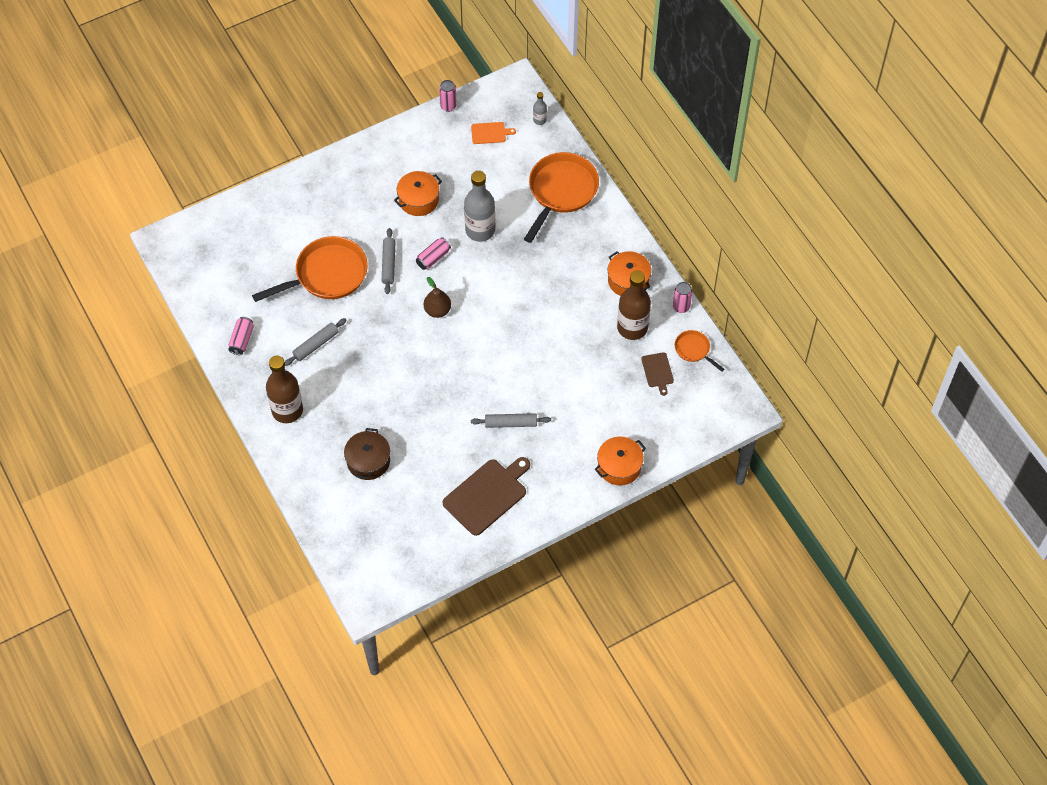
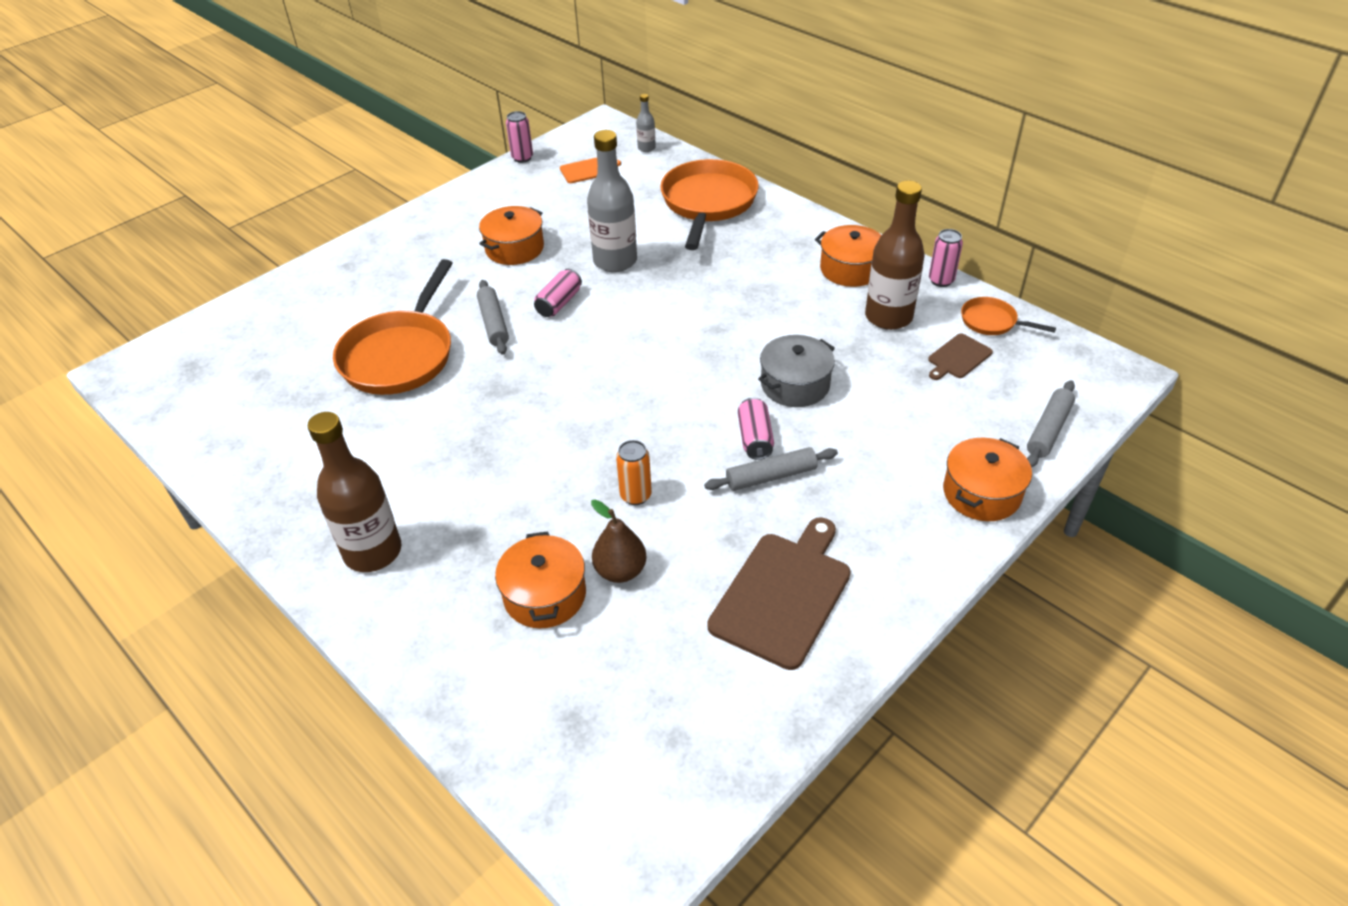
camera: 15 degrees left, 15 degrees down
(242, 340) = (272, 468): pink can -> pink can (755, 438)
(316, 345) = (403, 446): grey rolling pin -> grey rolling pin (1048, 430)
(327, 275) = (400, 355): orange pan -> orange pan turned 150 degrees clockwise
(368, 461) = (545, 595): brown pot -> orange pot
(433, 414) = (635, 495): none -> orange can
(437, 310) = (589, 360): brown pear -> brown pear (620, 571)
(551, 364) = (795, 384): none -> grey pot
(658, 371) = (958, 357): brown cutting board -> brown cutting board turned 75 degrees clockwise

